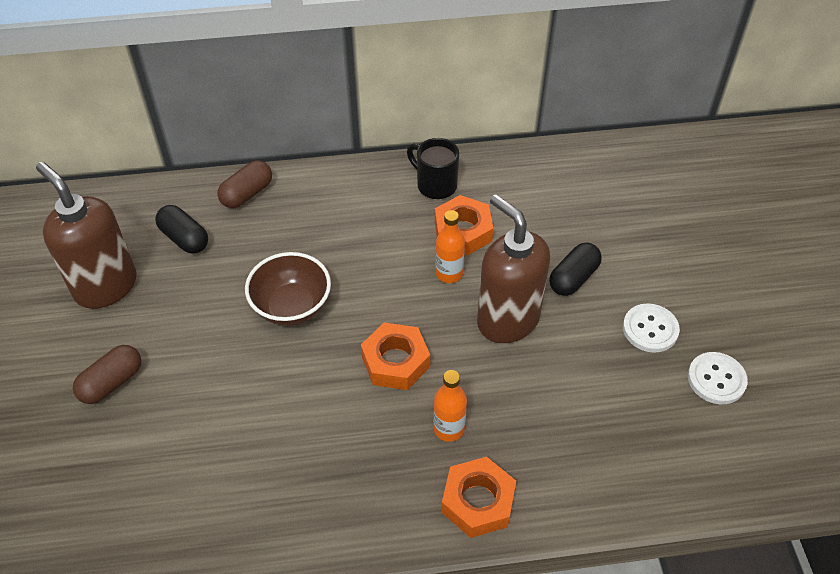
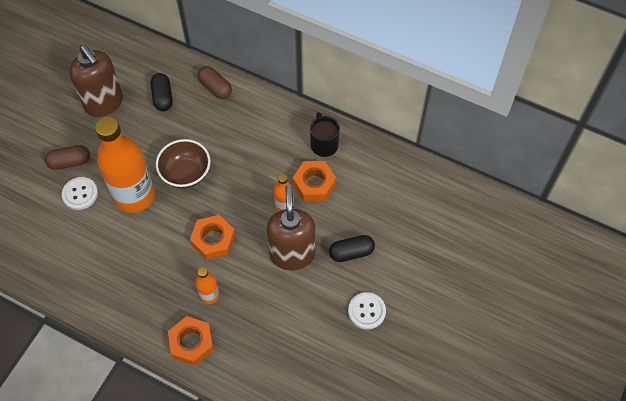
camera: 35 degrees right, 10 degrees up
(105, 286) = (104, 103): brown soap dispenser -> brown soap dispenser turned 150 degrees clockwise
(242, 371) = (134, 196): none -> orange bottle
(247, 194) = (215, 87): brown capsule -> brown capsule turned 60 degrees clockwise
(716, 379) = (376, 364): white button -> white button (80, 194)

